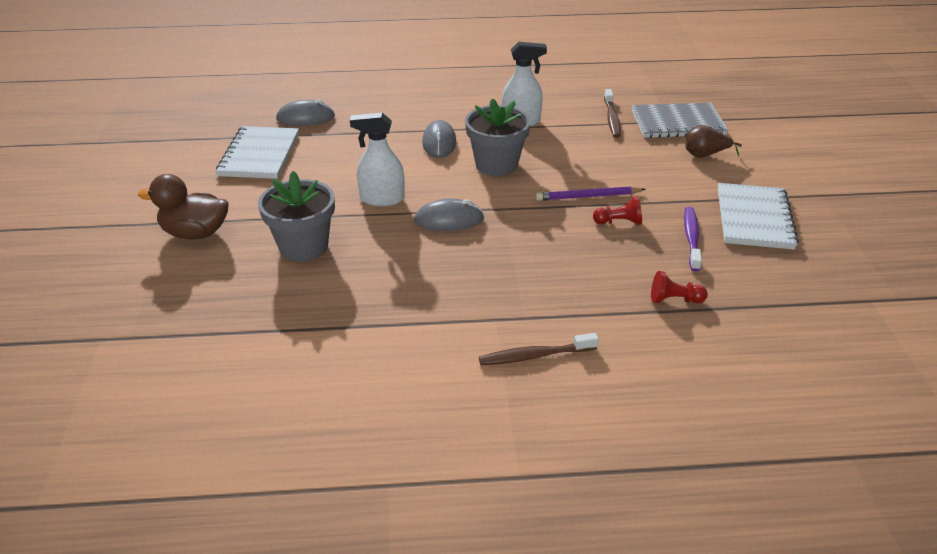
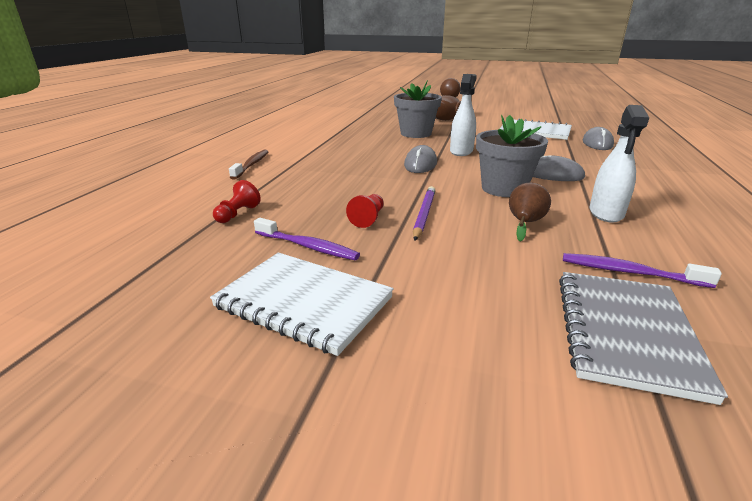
camera: 110 degrees right, 10 degrees down
(611, 118) = (629, 272): brown toothbrush -> purple toothbrush
(705, 155) = (497, 322): brown pear -> brown pear (525, 223)

